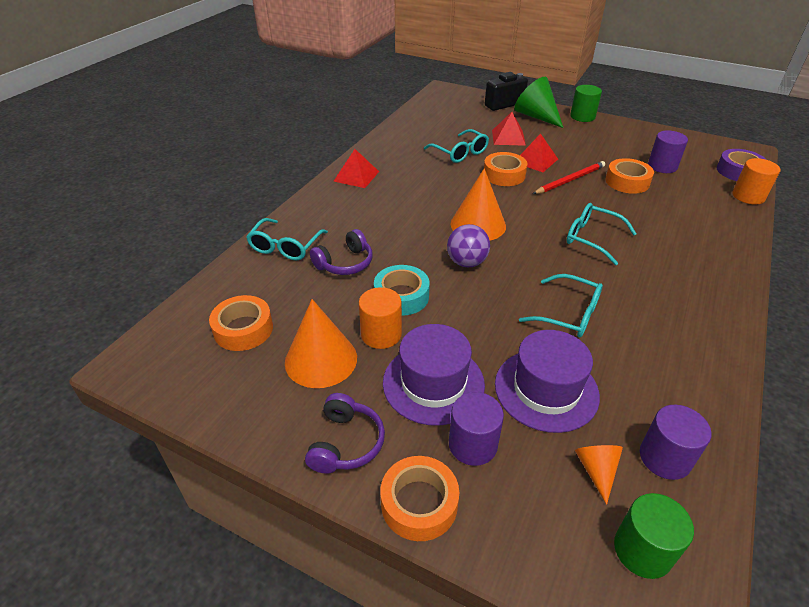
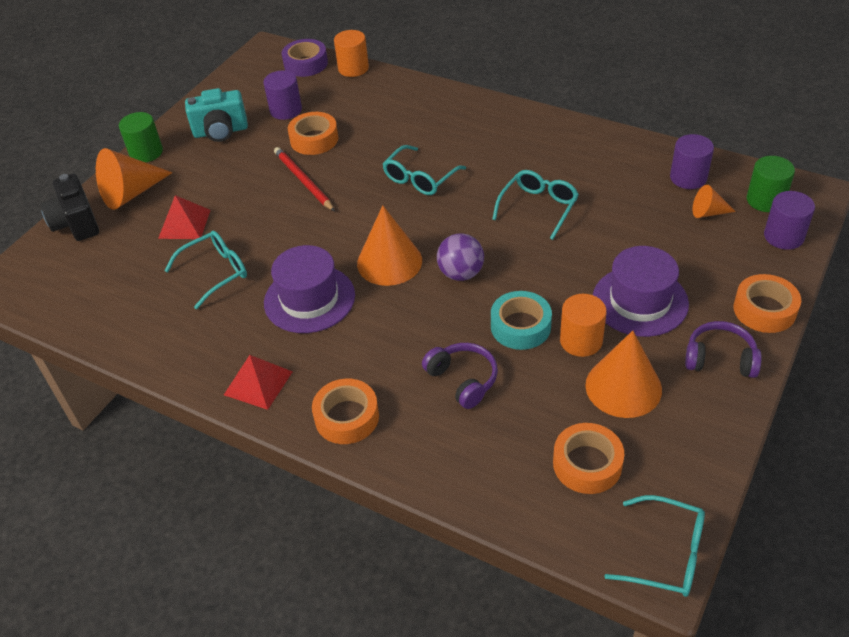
camera: 85 degrees left, 5 degrees up
(285, 247) = (429, 446): turquoise glasses -> turquoise glasses (667, 555)
(472, 444) = (701, 277): purple cylinder -> purple cylinder (783, 236)
(504, 175) = (282, 234): orange tape -> orange tape (347, 417)
(535, 160) = (252, 204): red pyramid -> none
(536, 116) = (131, 193): green cone -> orange cone
(546, 389) = (634, 231): purple hat -> purple hat (309, 299)
(619, 141) = (221, 131): none -> turquoise camera

